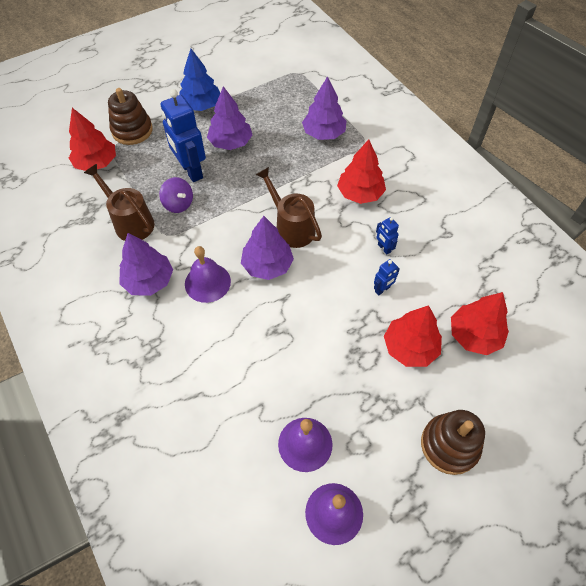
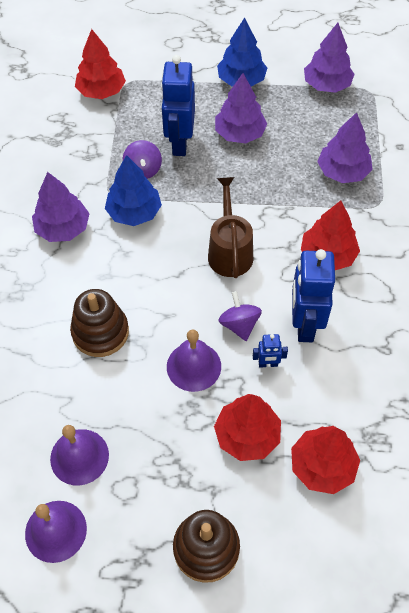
camera: 35 degrees right, 0 degrees up
(130, 222) = (88, 164): brown watering can -> none
(132, 130) = (157, 74): brown stacking toy -> brown stacking toy (100, 332)
(197, 238) = (134, 212): none -> blue tree
(207, 282) = (111, 259): purple bell -> purple bell (193, 366)
(267, 265) = (177, 275): purple tree -> purple tree (327, 85)
(341, 274) = (239, 325): none -> purple spinning top
(384, 248) = (304, 325): blue robot -> blue robot, size x2.19

